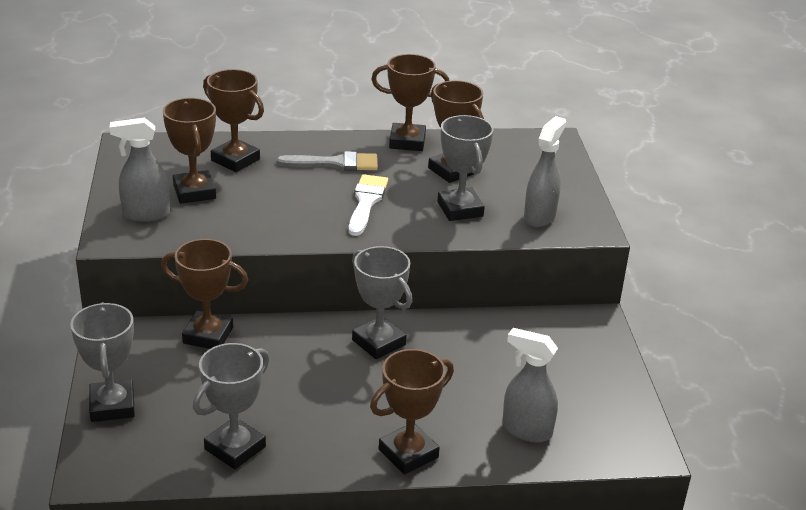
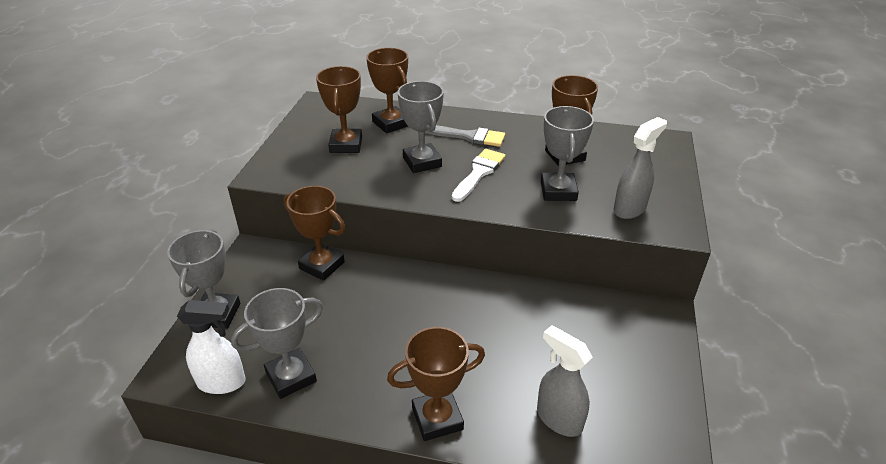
camera: 20 degrees right, 5 degrees up
(145, 214) = (299, 158): grey spray bottle -> none
(160, 468) = (222, 382): none -> white spray bottle
(379, 342) = (457, 298): grey trophy -> grey trophy (422, 162)
(407, 142) = (536, 126): brown trophy -> none

